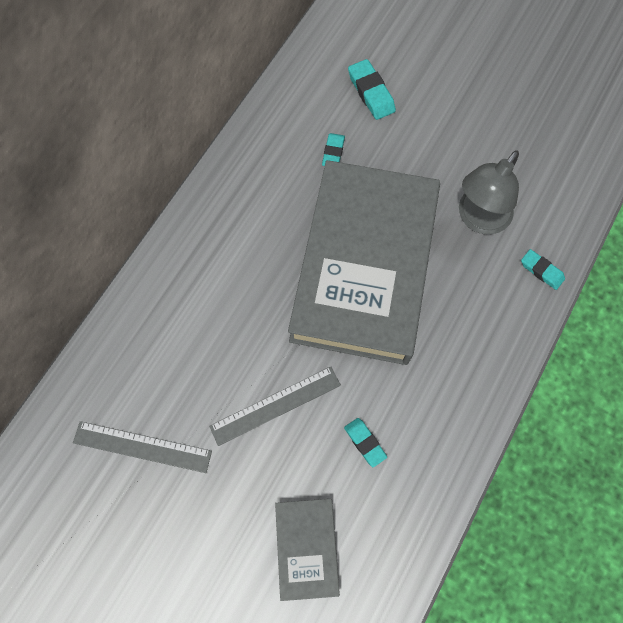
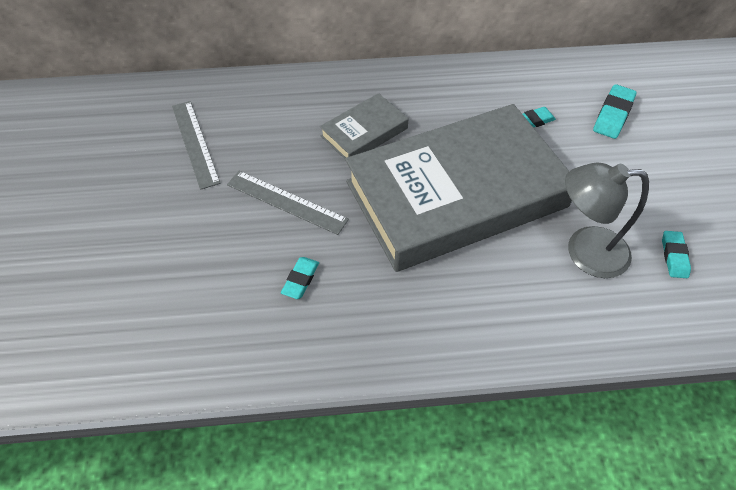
camera: 55 degrees right, 15 degrees down
(306, 548) = (180, 288): grey book -> grey book (364, 132)
(541, 271) = (587, 332): turquoise eraser -> turquoise eraser (674, 256)

